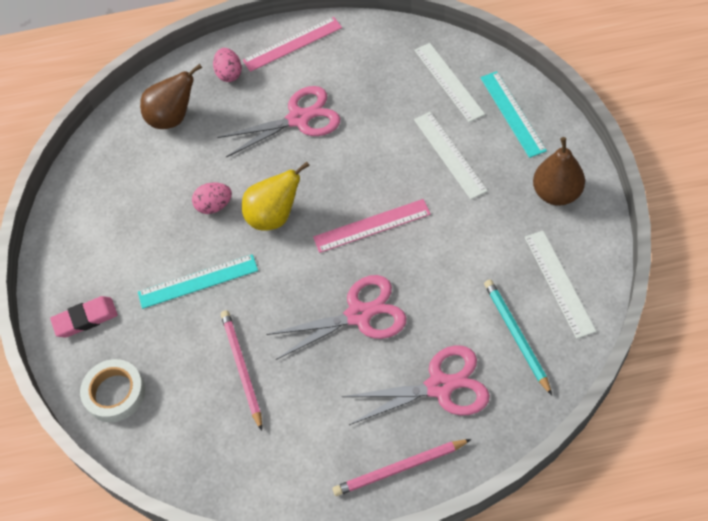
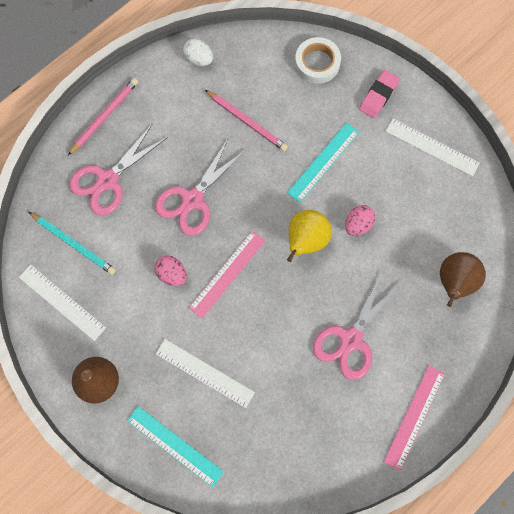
camera: 140 degrees right, 15 degrees up
(229, 74) = (444, 352): pink egg -> pink egg (172, 274)
(241, 479) = (199, 59): none -> white egg
(449, 81) = (248, 451): white ruler -> white ruler (432, 147)

